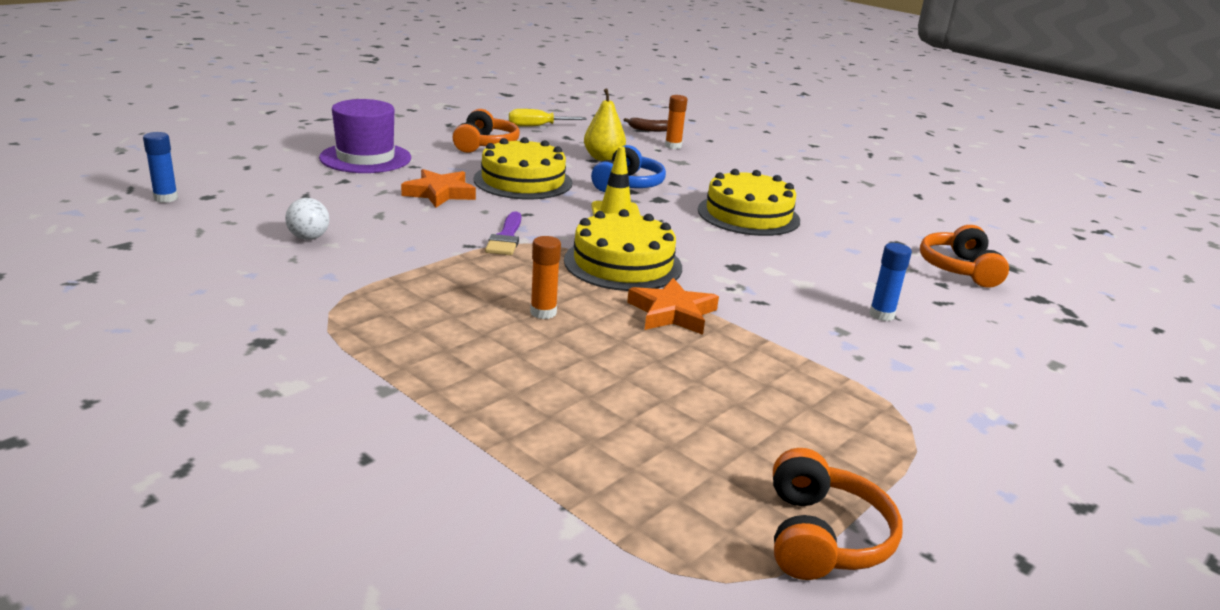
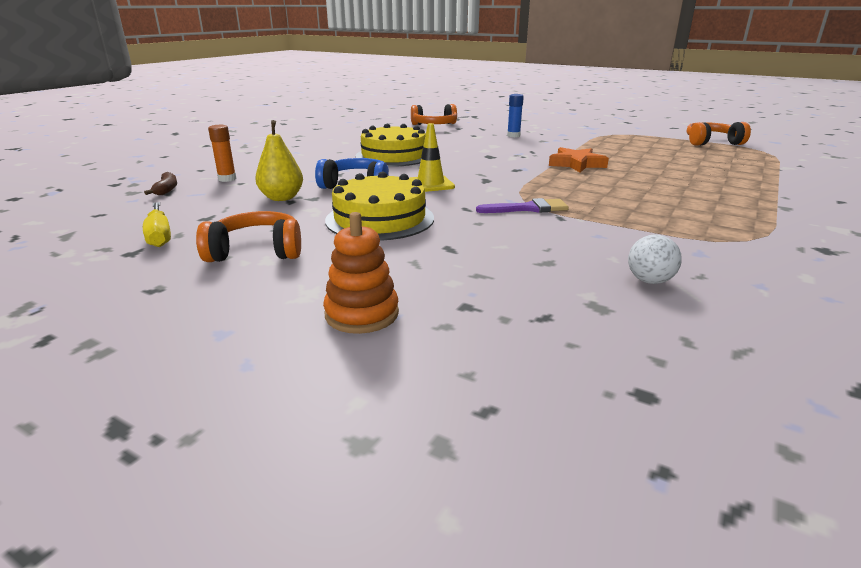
camera: 100 degrees left, 0 degrees up
(166, 198) = (706, 435): blue glue stick -> none
(365, 158) = (362, 314): purple hat -> orange stacking toy
(440, 193) = (453, 247): orange star -> none
(543, 312) = (628, 187): orange glue stick -> none
(623, 263) = (524, 176): yellow cake -> none

